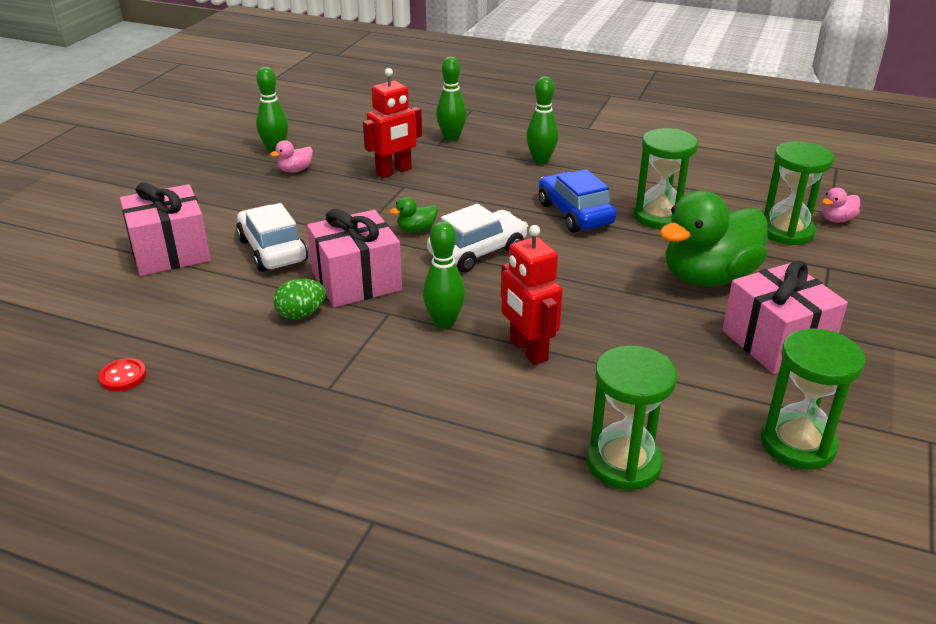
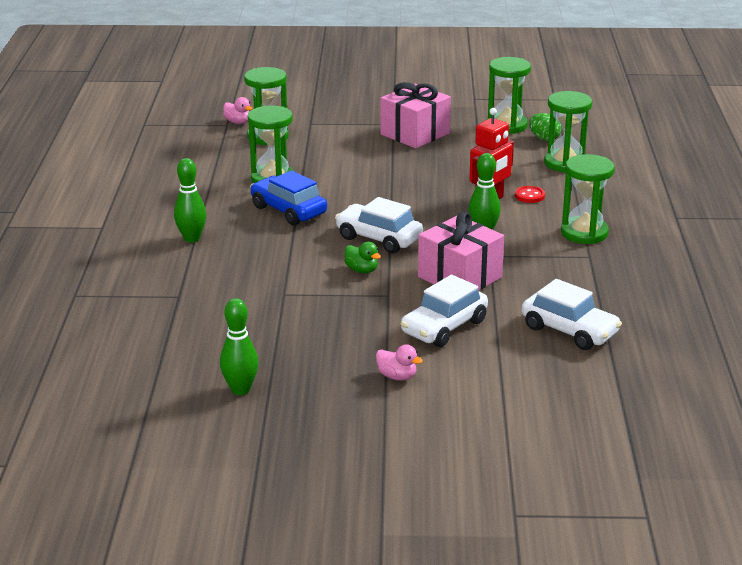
camera: 110 degrees left, 5 degrees down
(123, 376) = (654, 334): red button -> red button (529, 196)
(170, 252) = (487, 377): pink gift -> none
(191, 320) = (569, 330): none -> white car
(295, 170) = (284, 361): pink duck -> pink duck (397, 376)
(301, 314) = (521, 288): green egg -> green egg (544, 139)
(390, 405) = (584, 233): none -> green hourglass
(394, 171) = (256, 305): red robot -> none
(451, 138) = (159, 292): green bowling pin -> none
(575, 214) = (288, 210): blue car -> blue car turned 90 degrees clockwise
(708, 277) = (353, 156): green duck -> none

